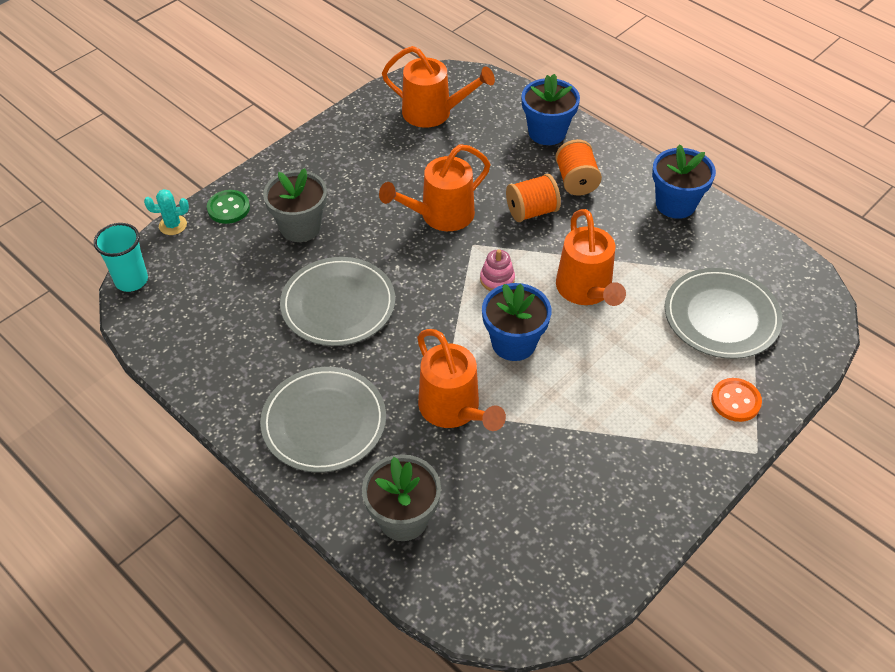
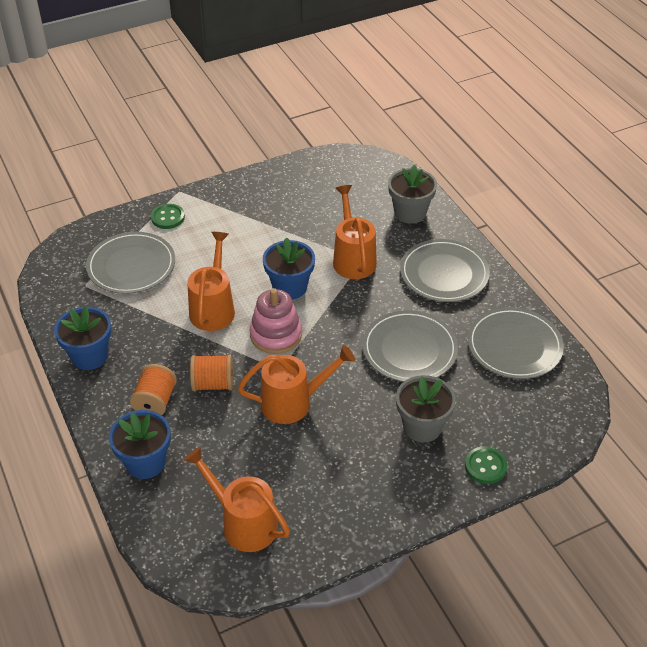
camera: 160 degrees left, 5 degrees down
(131, 280) = (581, 417): turquoise cup -> none
(173, 225) = (541, 463): turquoise cactus -> none
(214, 343) = (514, 346): none -> grey plate
(497, 279) = (276, 335): pink stacking toy -> pink stacking toy, size x1.79
(735, 401) = (168, 217): orange button -> green button

